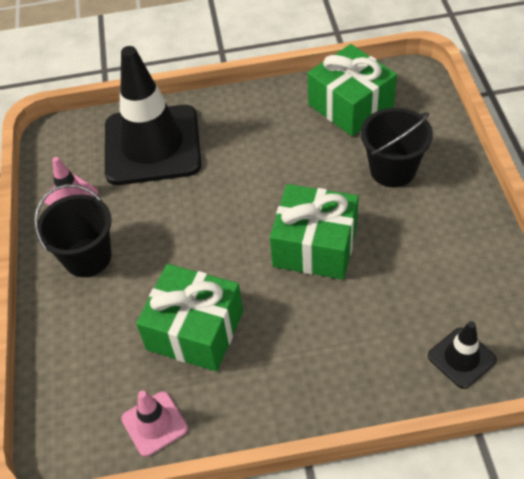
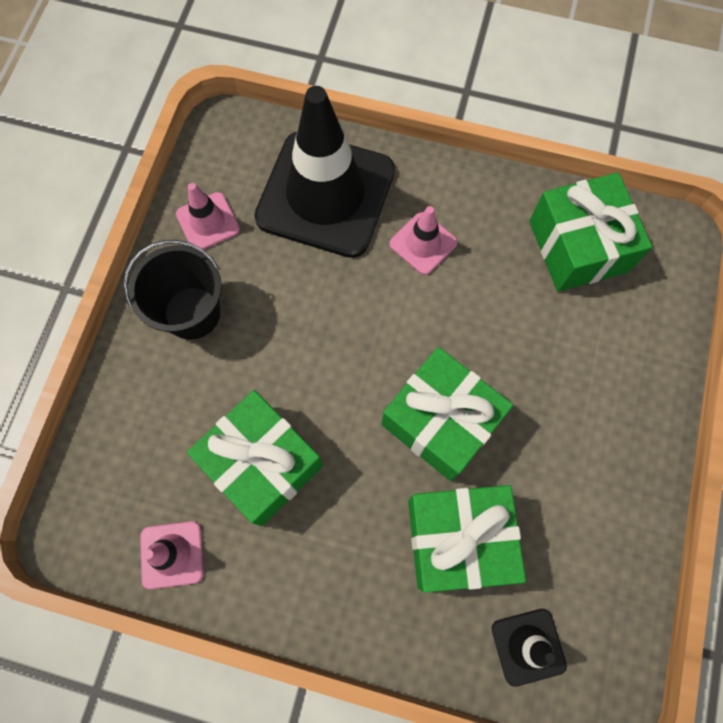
camera: 20 degrees right, 20 degrees up
(241, 146) = (423, 243): none -> pink traffic cone
(371, 313) = (458, 539): none -> green gift
(392, 170) = (580, 361): black bucket -> none

